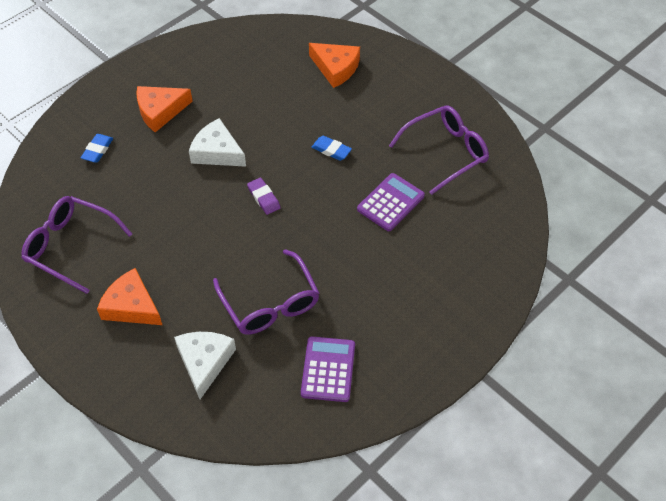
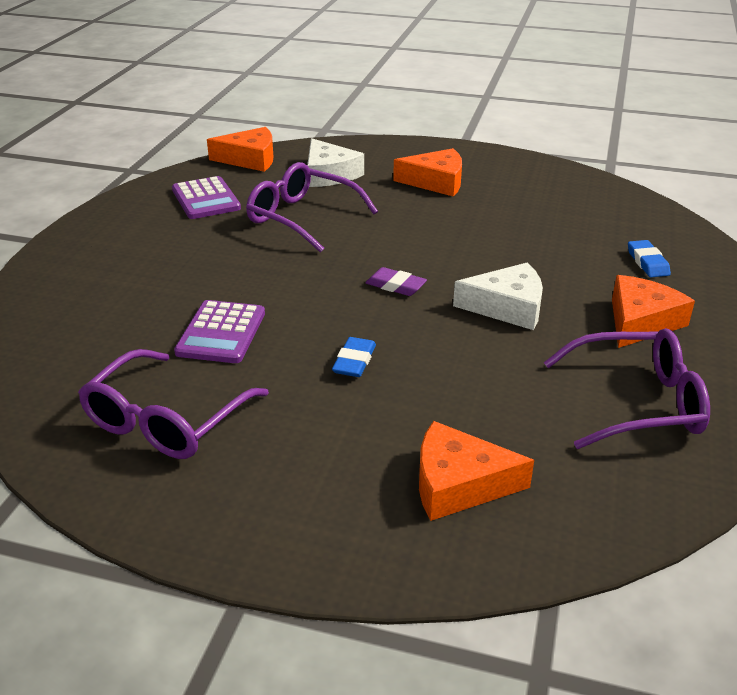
camera: 150 degrees right, 20 degrees down
(70, 246) = (549, 195): purple glasses -> purple glasses (637, 403)
(253, 428) = (250, 159): none -> orange cheese
(331, 150) = (354, 361): blue eraser -> blue eraser turned 75 degrees counterclockwise

